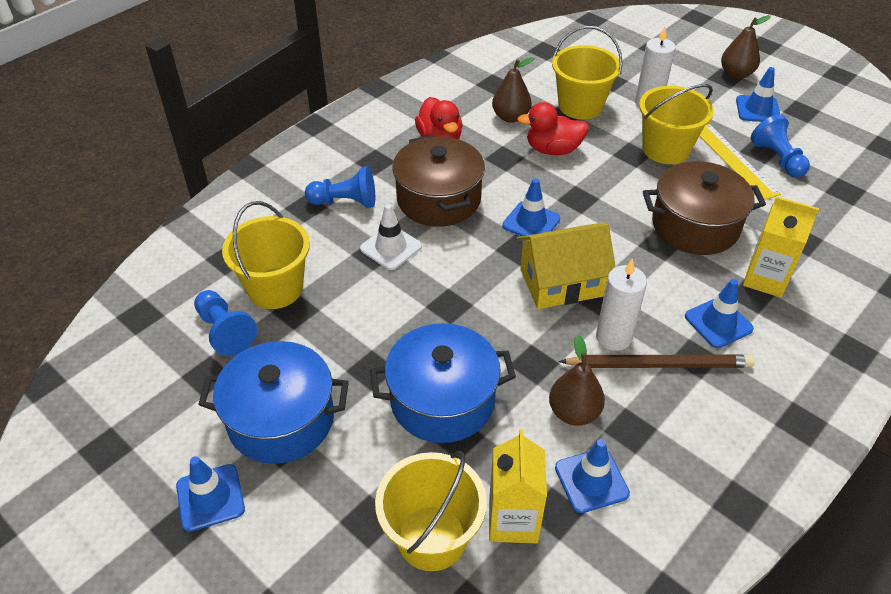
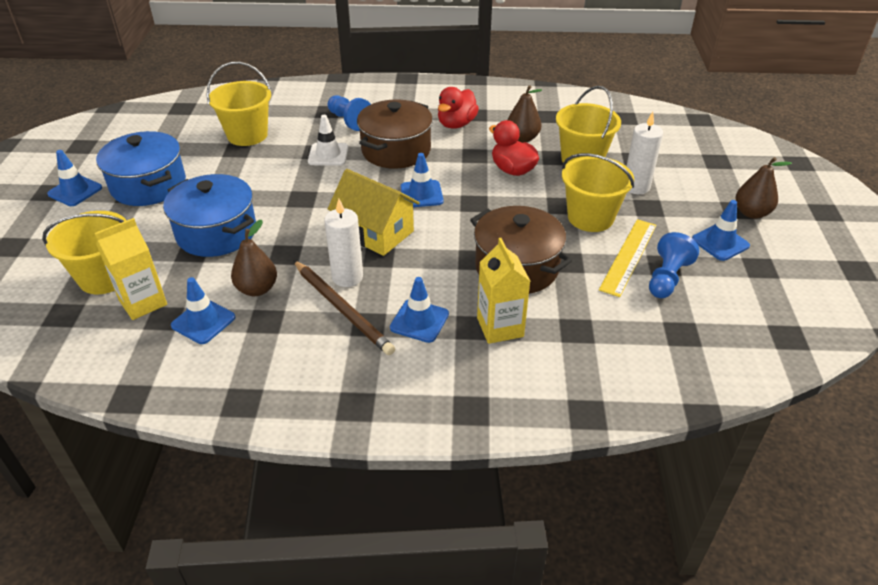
camera: 50 degrees right, 5 degrees down
(225, 331) = (197, 137): blue pawn -> none

